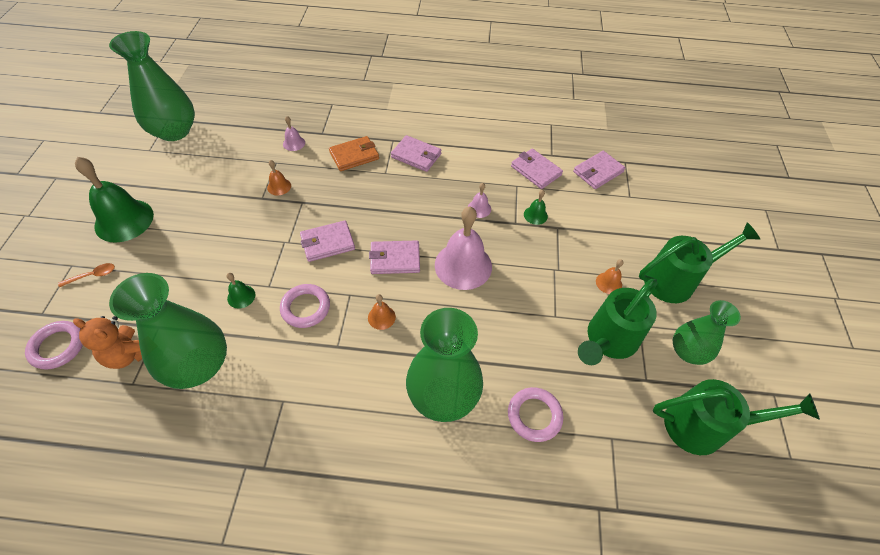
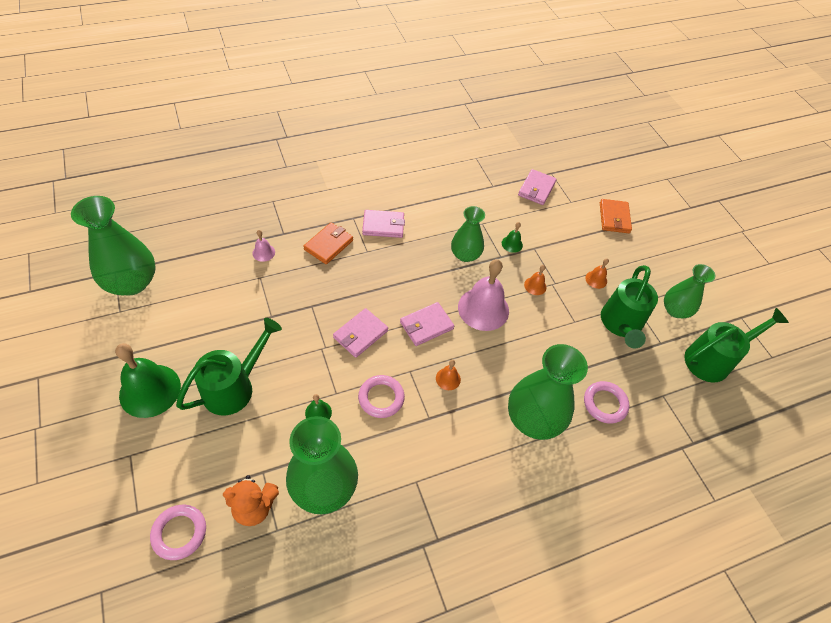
camera: 30 degrees left, 0 degrees up
(92, 275) = (160, 455): orange spoon -> none
(279, 186) = (280, 299): orange bell -> orange bell (535, 286)
(479, 208) = (465, 255): pink bell -> green vase
(535, 170) = (489, 204): pink wallet -> none
(671, 228) = (614, 218): none -> orange wallet
(676, 280) = (639, 258): green watering can -> green watering can (234, 387)

